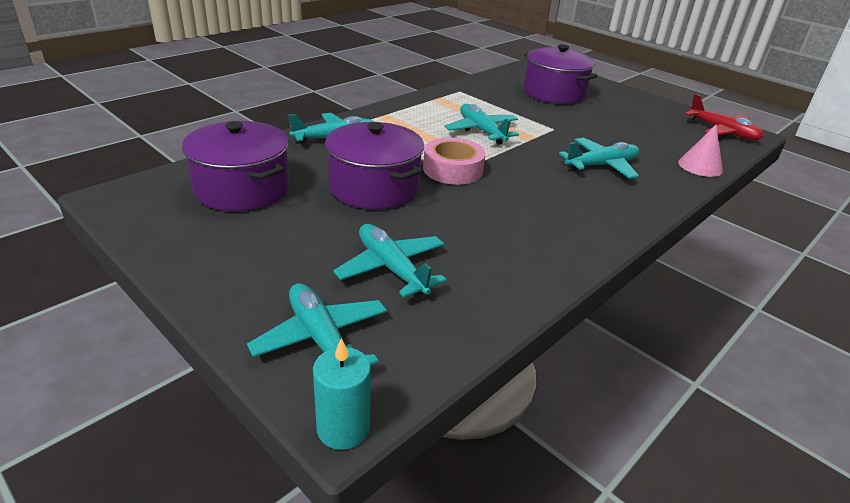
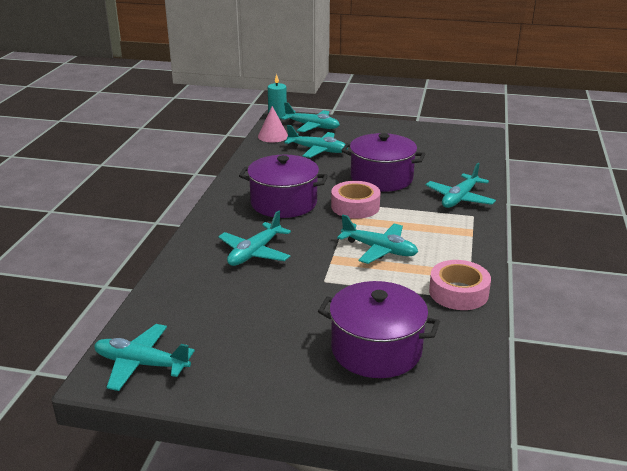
camera: 150 degrees right, 5 degrees down
(242, 189) = (441, 154): purple pot -> purple pot (283, 203)
(461, 94) = (458, 292): none -> pink tape
(700, 166) = (166, 288): pink cone -> pink cone (273, 136)
(722, 132) = (141, 364): red plane -> turquoise plane

